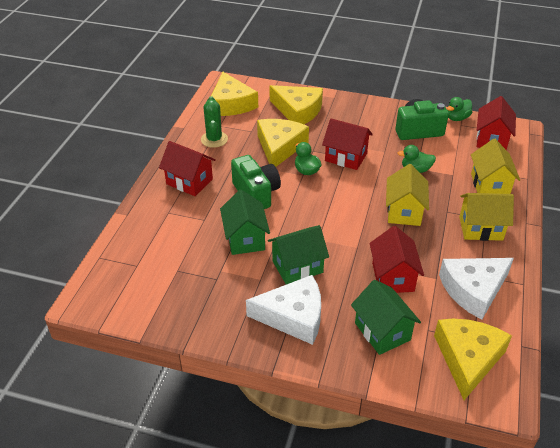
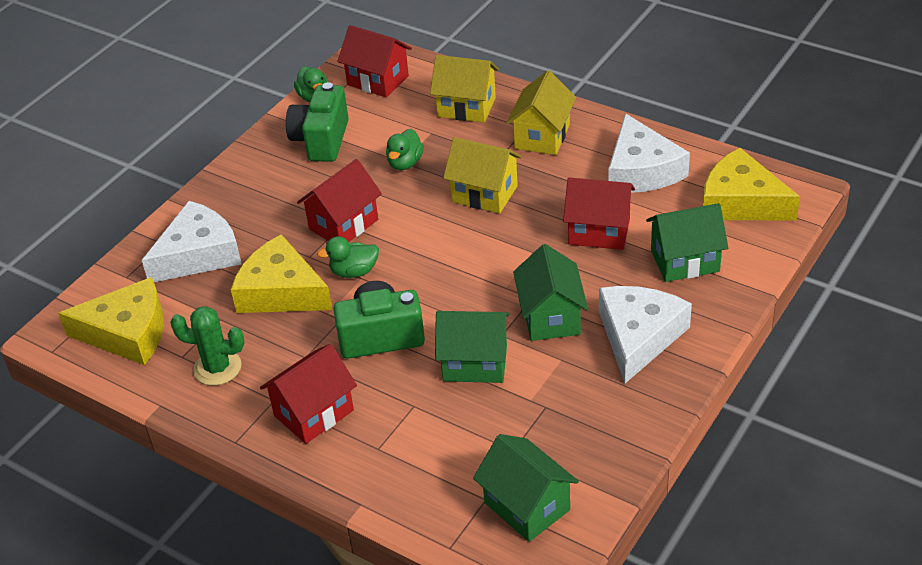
camera: 70 degrees left, 0 degrees up
(133, 285) = (527, 506): none -> green house
(298, 111) = (198, 254): yellow cheese -> white cheese

